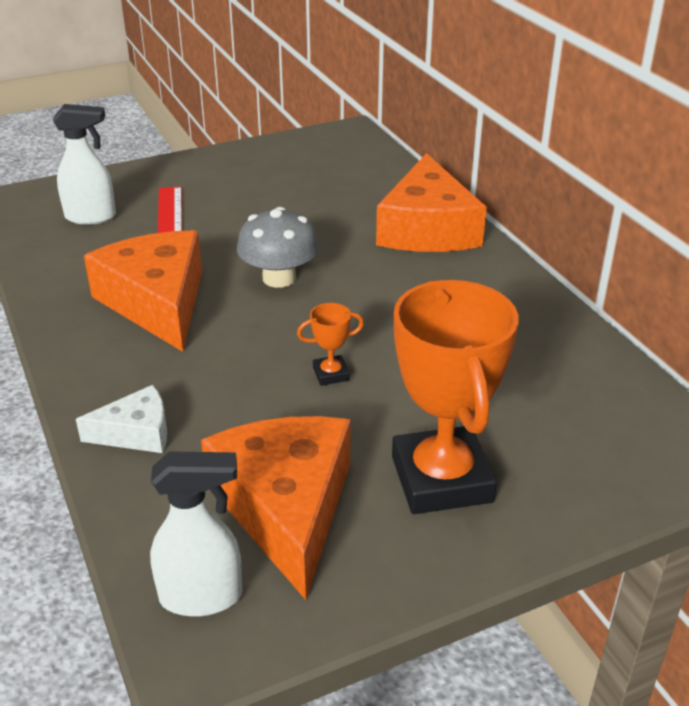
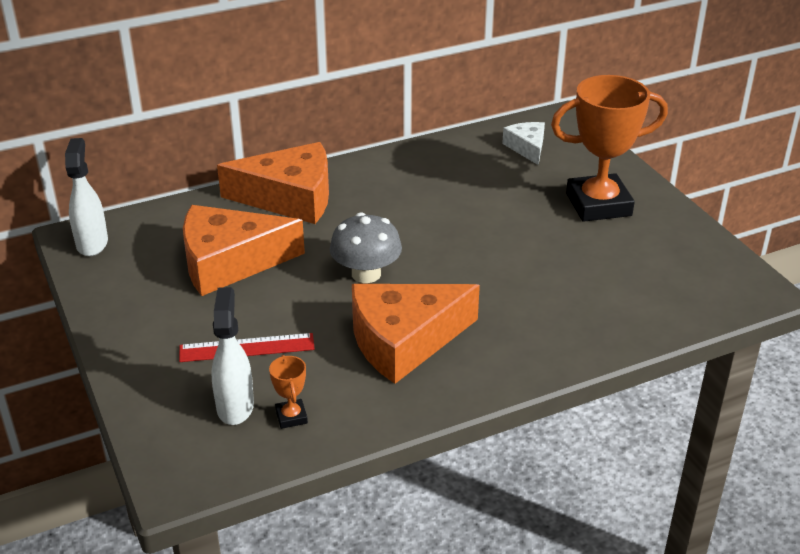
camera: 90 degrees left, 0 degrees up
(136, 432) = (581, 333): white cheese -> white cheese (527, 148)
(202, 597) = (721, 291): white spray bottle -> white spray bottle (92, 243)
(286, 507) = (639, 262): orange cheese -> orange cheese (229, 262)
(331, 374) = (498, 246): orange trophy -> orange trophy (291, 417)

